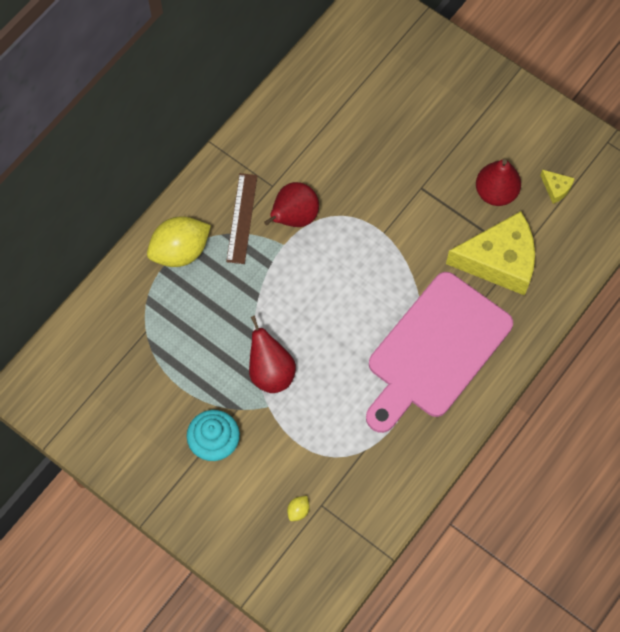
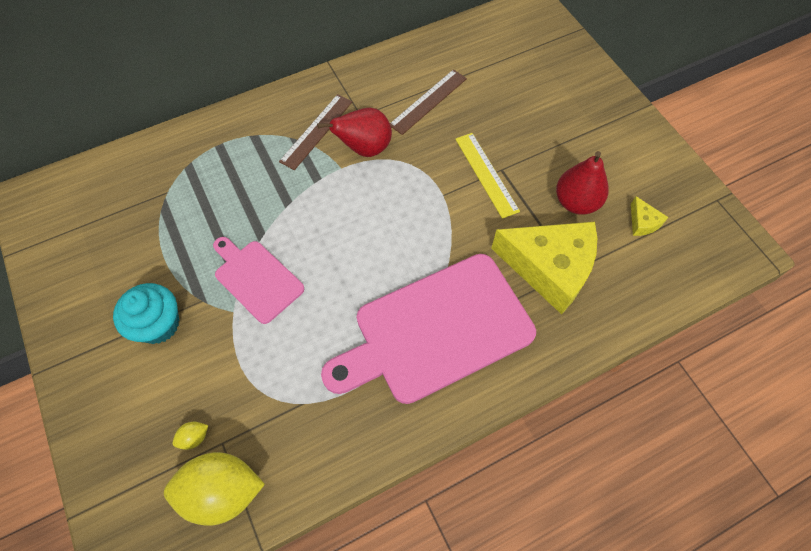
camera: 25 degrees right, 5 degrees down
(180, 251) = (244, 137): yellow lemon -> yellow lemon (222, 492)
(270, 372) = (256, 279): red pear -> pink cutting board
(325, 146) = (428, 101): none -> brown ruler
(410, 198) = (486, 174): none -> yellow ruler

